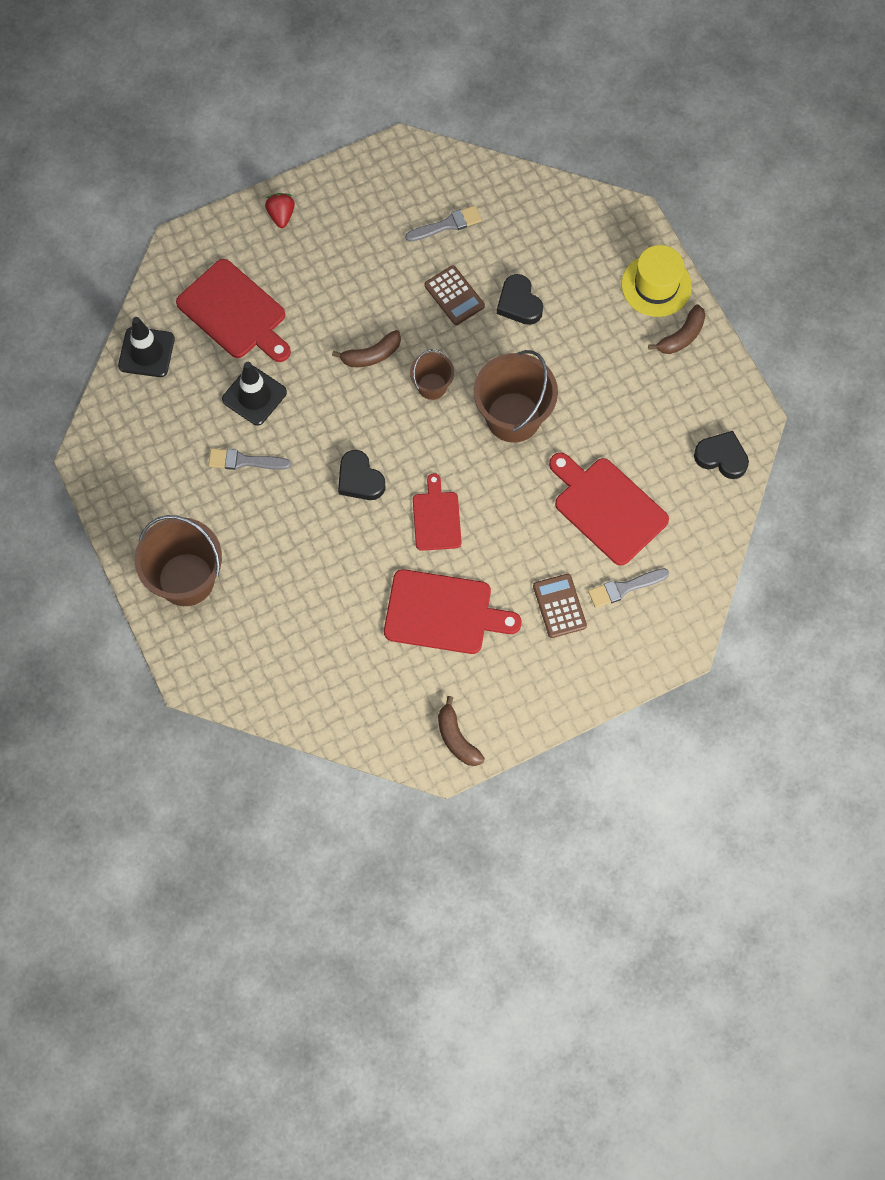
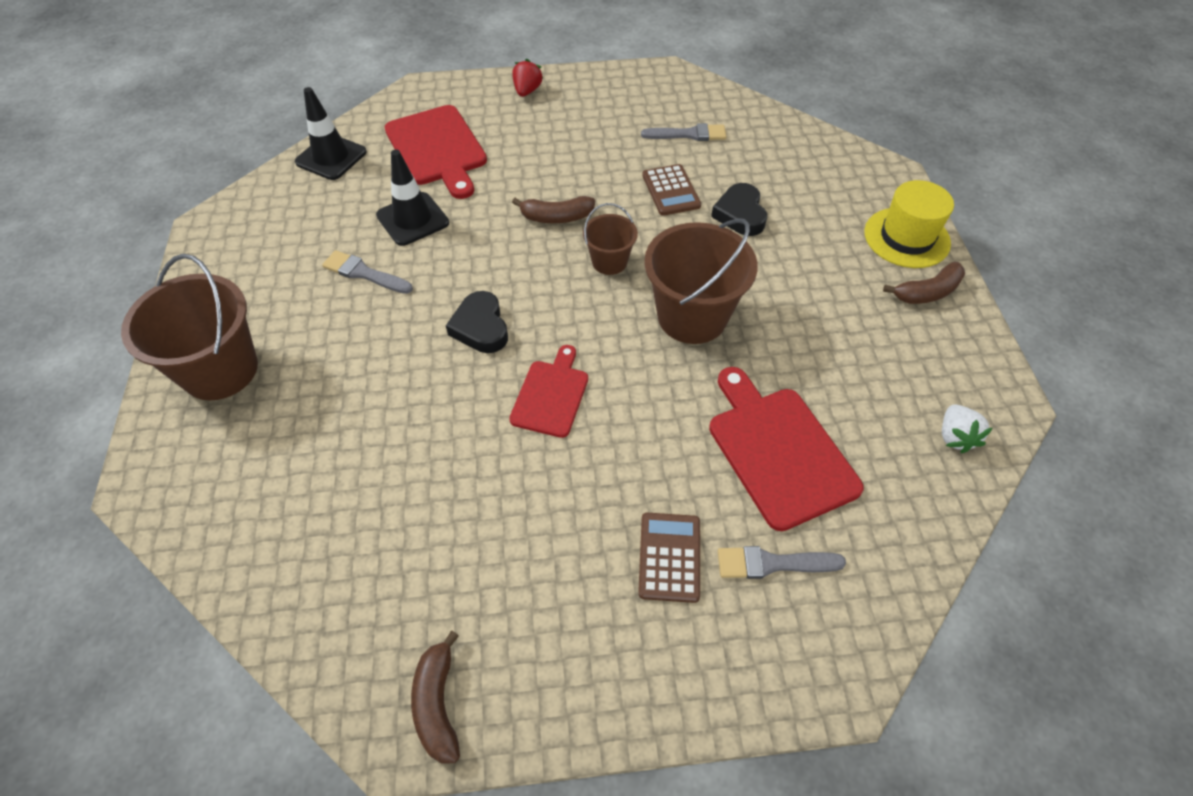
camera: 20 degrees right, 15 degrees down
(443, 613) = (505, 512): red cutting board -> none
(721, 457) = (955, 437): black heart -> white strawberry

